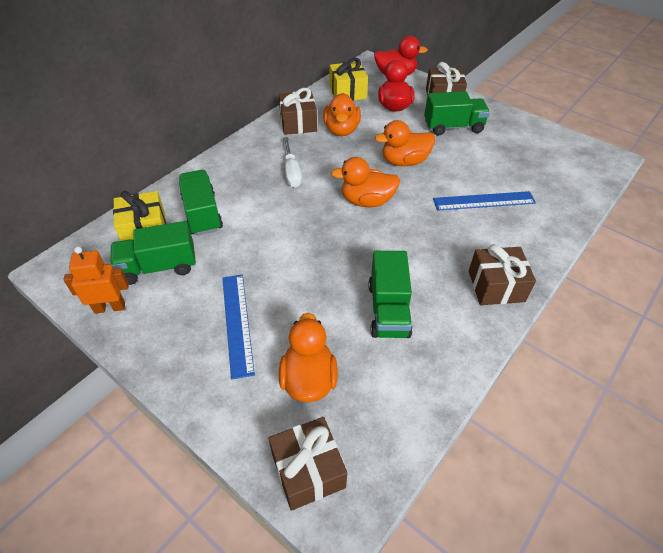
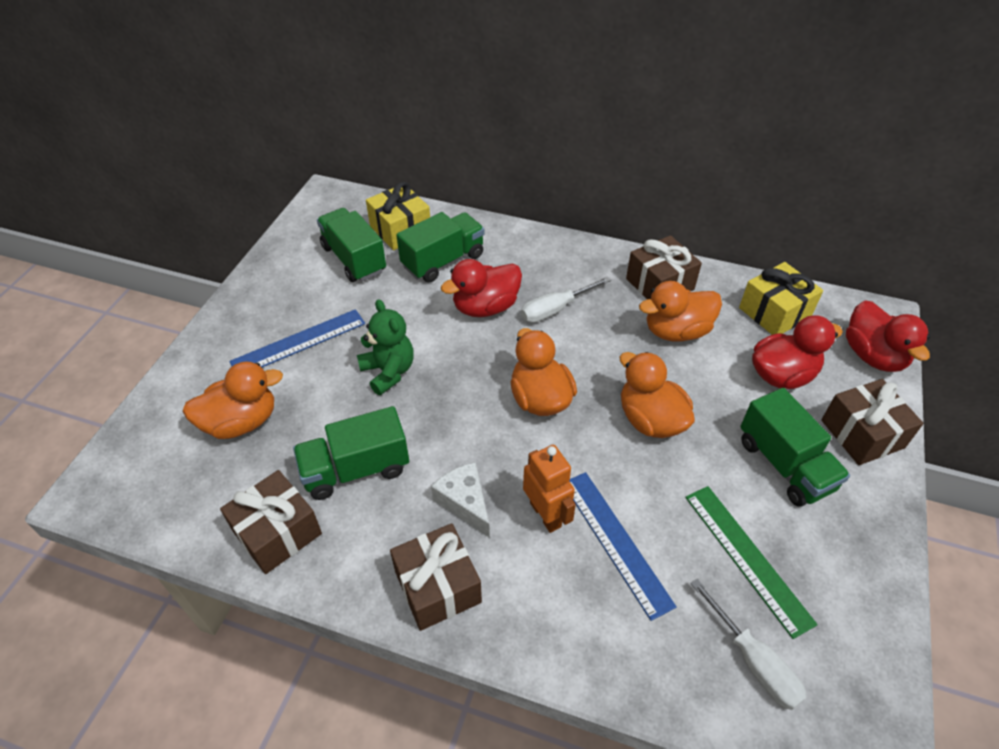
camera: 70 degrees right, 0 degrees up
(110, 307) = (293, 248): orange robot -> orange robot (546, 514)
(268, 204) = (485, 307): none -> red duck
(302, 272) = (388, 372): none -> green teddy bear
(308, 470) = (137, 453): brown gift -> brown gift (277, 532)
(437, 258) = (465, 502): none -> white cheese
(505, 159) = (747, 557): none -> green ruler
(562, 177) = (753, 661): none -> white screwdriver

